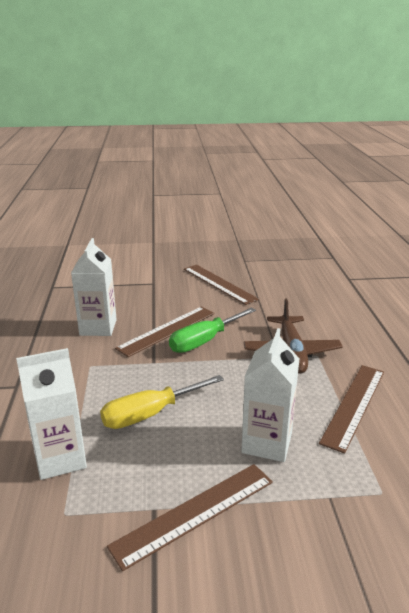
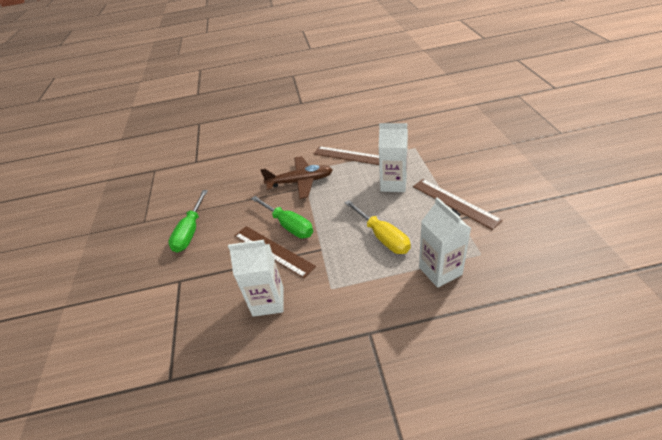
camera: 90 degrees left, 15 degrees up
(219, 284) = (190, 231): brown ruler -> green screwdriver

